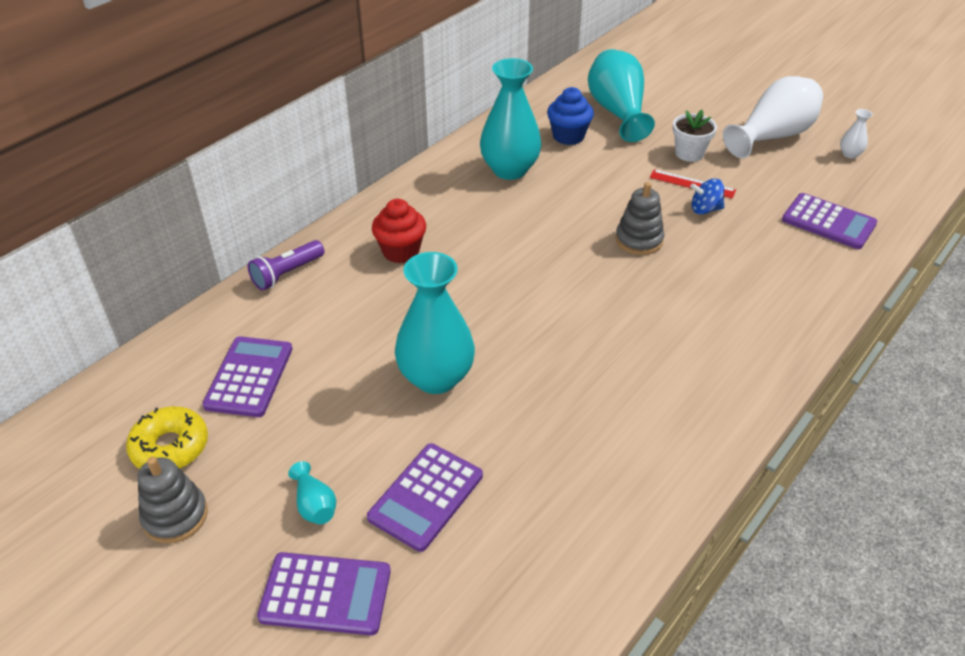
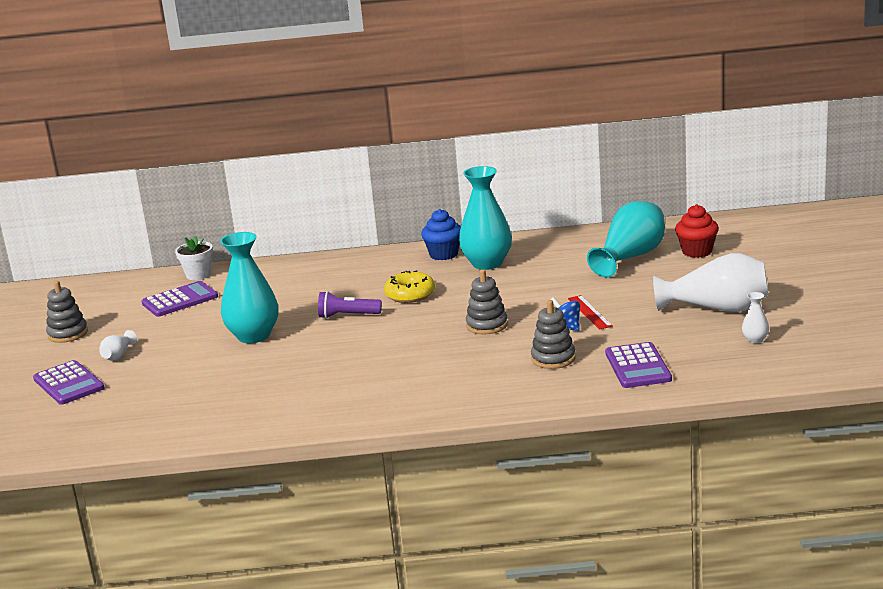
camera: 50 degrees right, 20 degrees down
(170, 447) = (107, 311): yellow donut -> yellow donut (410, 295)
(287, 274) = (273, 267): purple flashlight -> purple flashlight (347, 316)
(315, 505) = (118, 355): turquoise vase -> white vase
(401, 251) = (345, 279): red cupcake -> red cupcake (697, 252)
(426, 497) = (162, 374): purple calculator -> none
(568, 136) = (564, 259): blue cupcake -> blue cupcake (443, 254)
(689, 153) = (627, 296): white flower pot -> white flower pot (198, 275)
(757, 248) = (553, 359): none -> grey stacking toy

